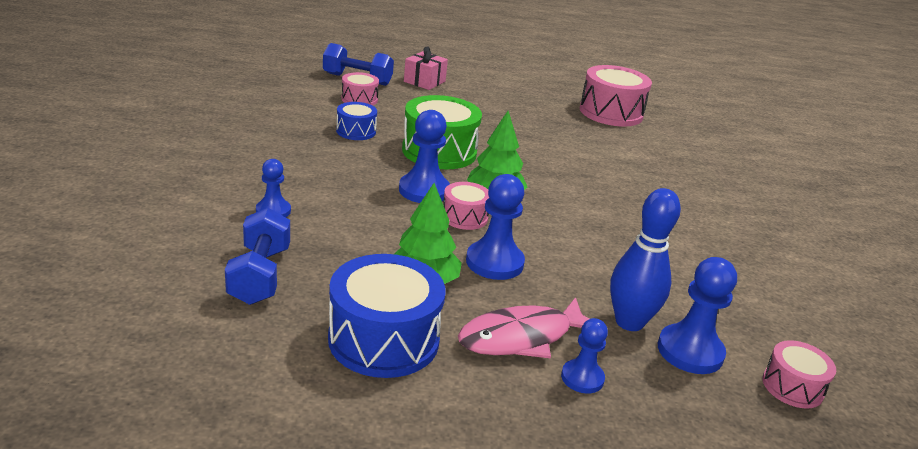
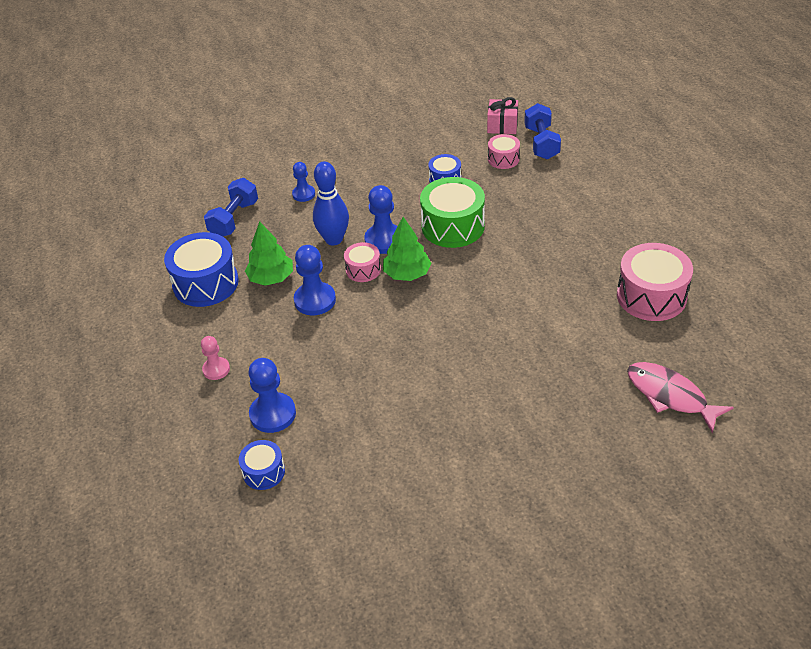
camera: 75 degrees right, 15 degrees up
(260, 275) = (234, 219): blue dumbbell -> blue dumbbell turned 45 degrees counterclockwise
(424, 81) = (582, 174): pink gift -> pink gift (502, 125)
(522, 337) = (240, 335): pink fish -> pink fish (670, 396)
(582, 378) = (216, 369): blue pawn -> pink pawn
(629, 322) = (287, 379): blue bowling pin -> blue bowling pin (334, 239)
(792, 387) = (264, 472): pink drum -> blue drum

